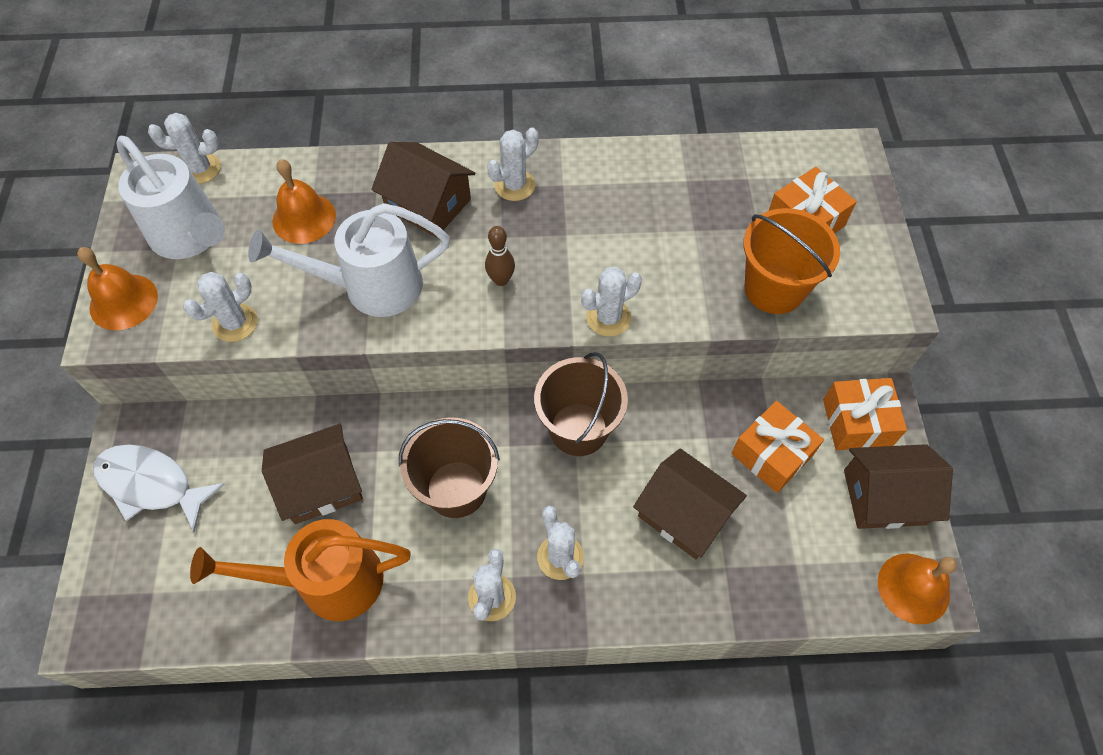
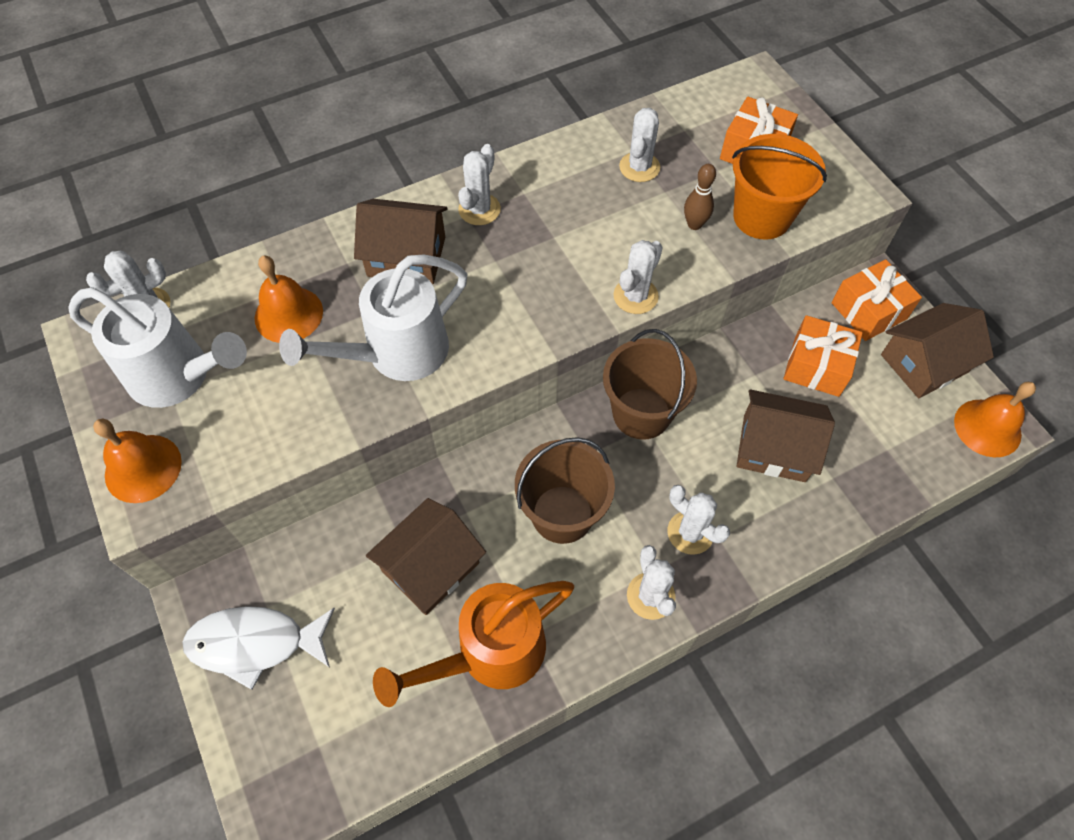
camera: 25 degrees left, 0 degrees up
(235, 323) = (278, 441): white cactus -> white cactus (639, 167)
(501, 280) = (518, 300): brown bowling pin -> brown bowling pin (694, 224)

